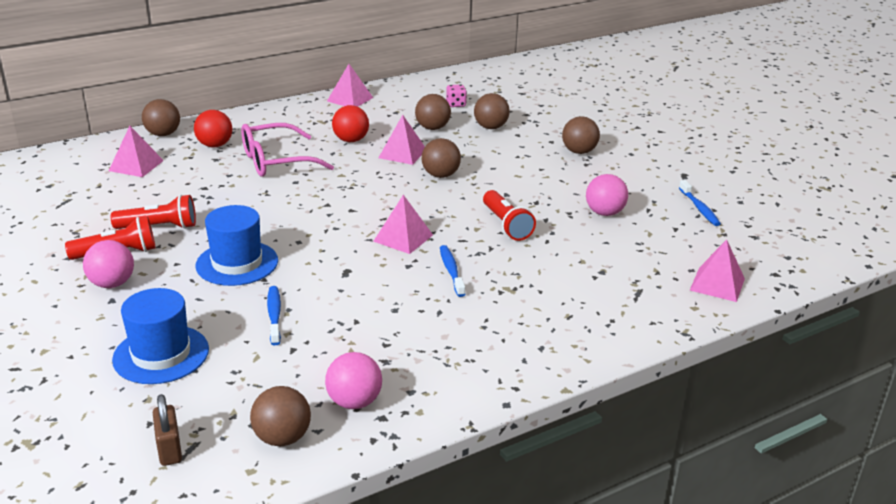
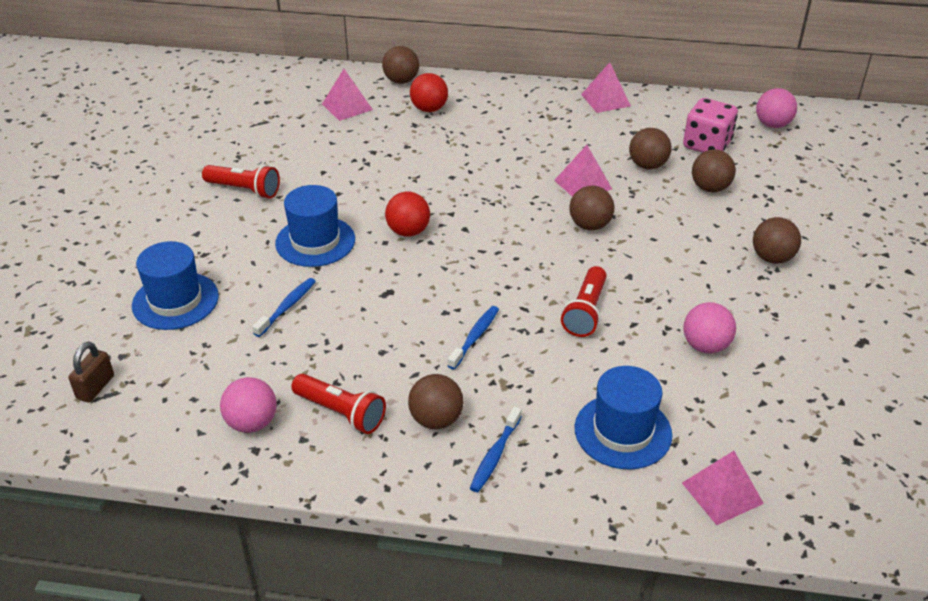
camera: 40 degrees right, 10 degrees up
(112, 284) = (212, 218): pink ball -> pink ball (772, 125)
(159, 227) = (299, 178): red flashlight -> red flashlight (341, 413)
(276, 161) = (460, 147): pink glasses -> none
(282, 438) = (170, 424): brown ball -> brown ball (436, 420)
(351, 140) = (552, 149): red ball -> red ball (408, 231)
(403, 238) = (474, 280): pink pyramid -> none
(456, 104) = (706, 145): pink dice -> pink dice, size x1.91
(620, 280) = (623, 431): none -> blue hat
(699, 208) = (824, 392): blue toothbrush -> blue toothbrush (495, 455)

